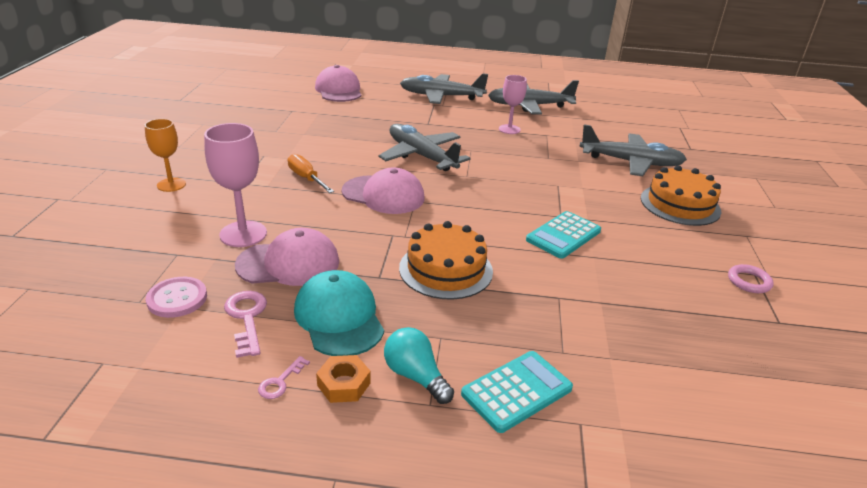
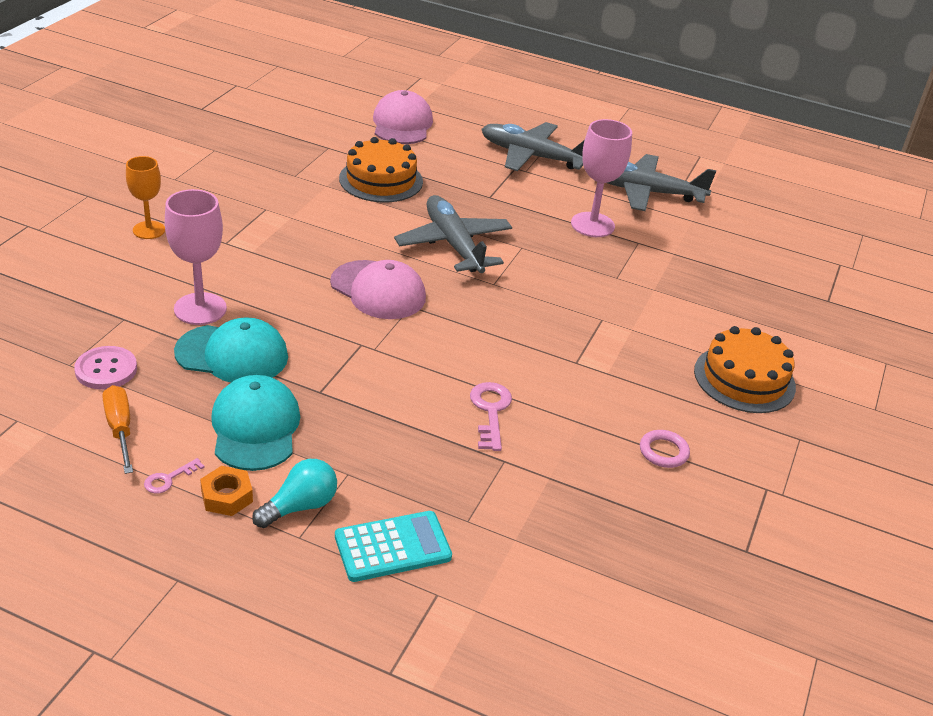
camera: 15 degrees right, 5 degrees up
(247, 318) = (164, 406): pink key -> pink key (490, 411)
(288, 263) = (232, 354): pink cap -> turquoise cap
(306, 178) = (300, 250): orange screwdriver -> orange screwdriver (120, 429)
(415, 376) = (300, 506): turquoise light bulb -> turquoise light bulb turned 75 degrees clockwise
(446, 269) = (397, 399): orange cake -> orange cake (381, 180)
(509, 129) = (592, 225): pink goblet -> pink goblet, size x1.50
(563, 235) = (562, 388): turquoise calculator -> none
(630, 162) = (724, 305): grey plane -> none
(749, 281) = (750, 496): pink ring -> pink ring (663, 452)

